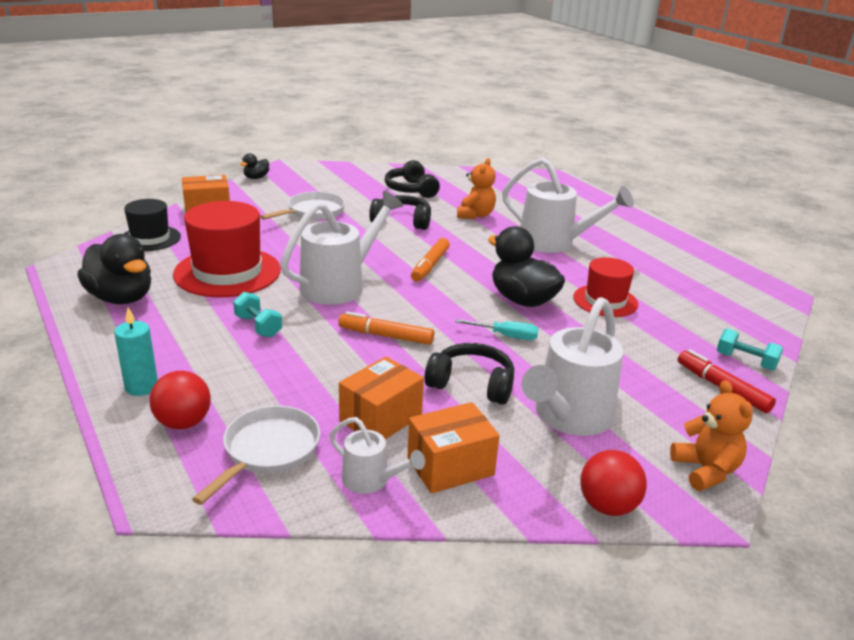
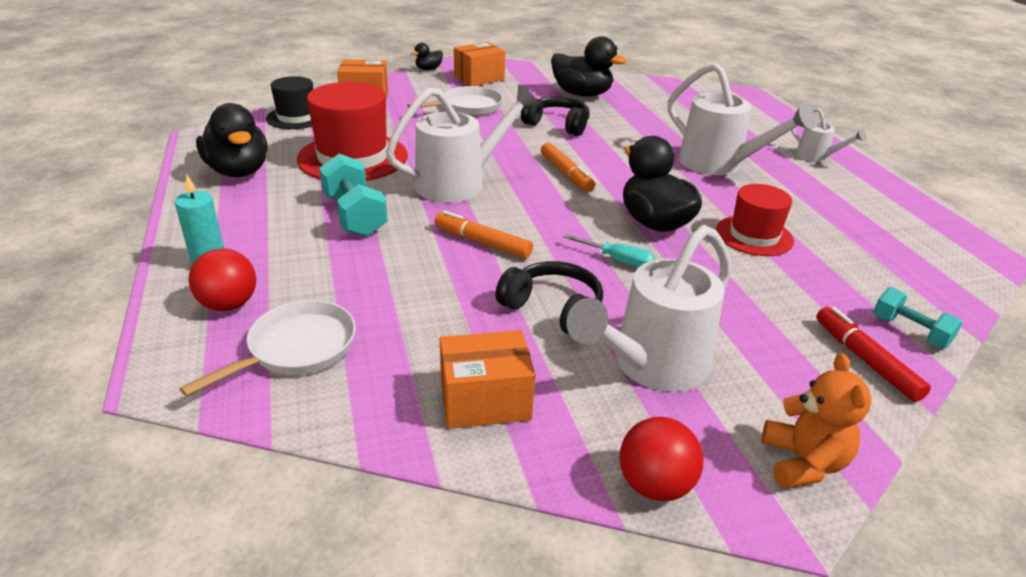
camera: 15 degrees right, 5 degrees up
(258, 326) = (355, 215): turquoise dumbbell -> turquoise dumbbell, size x1.60
(371, 481) = (389, 401): white watering can -> white watering can (816, 157)
(380, 418) = (433, 332): orange box -> orange box (479, 78)
(411, 190) = (582, 94): black headphones -> black duck
(430, 266) = (566, 174): orange marker -> orange marker turned 60 degrees counterclockwise
(475, 215) = (641, 126): orange teddy bear -> none

